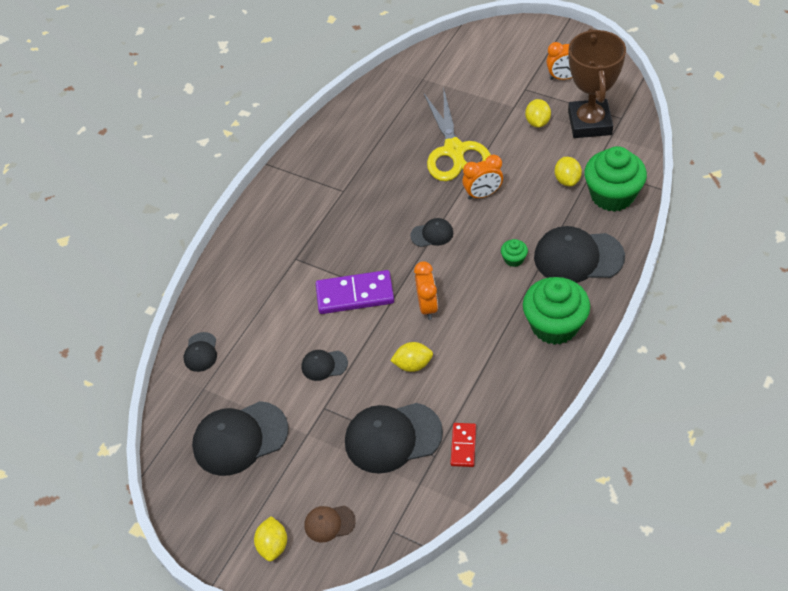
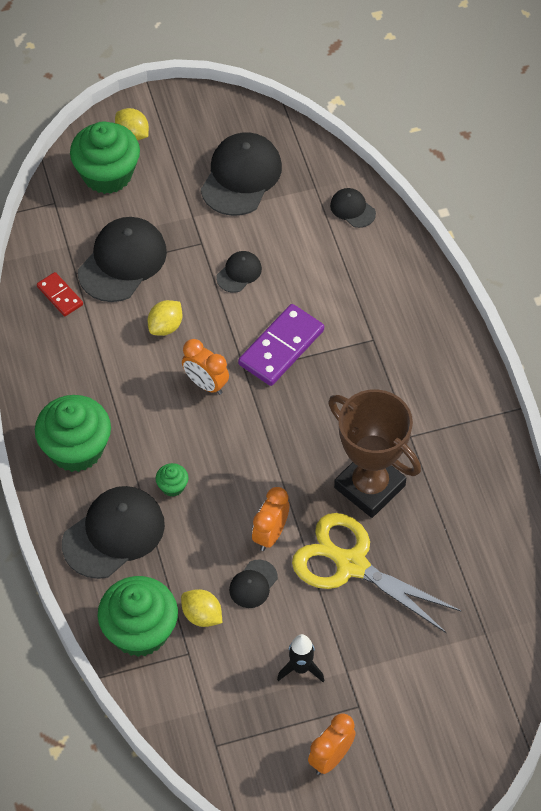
camera: 130 degrees right, 5 degrees up
(329, 523) = (107, 174): brown cap -> green cupcake
(432, 234) = (275, 455): black cap -> black cap (253, 584)
(537, 122) = (301, 668): yellow lemon -> black rocket
(589, 123) = (244, 711): brown trophy -> brown trophy (369, 486)

